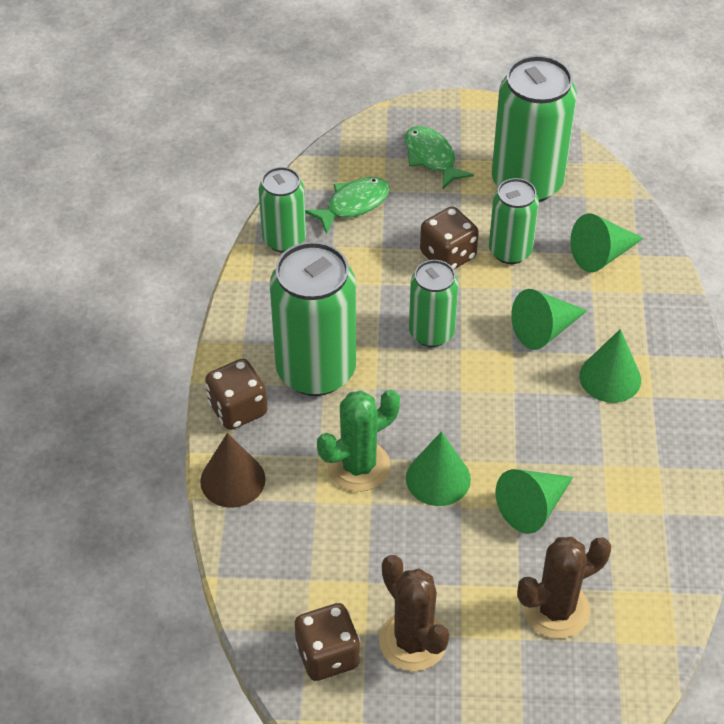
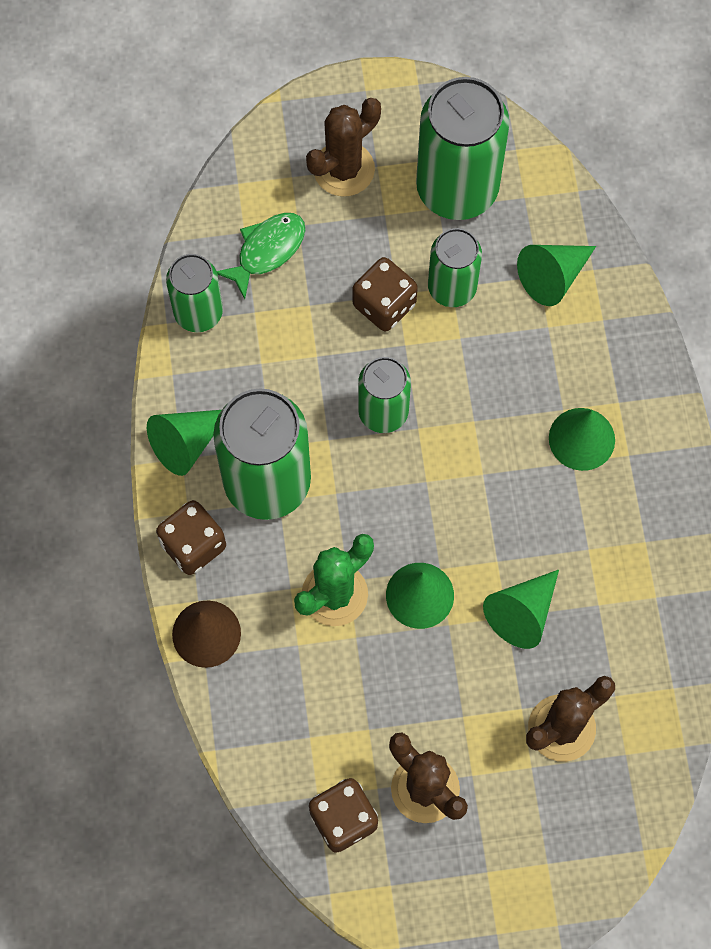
camera: 10 degrees left, 20 degrees up
(431, 158) = (344, 169): green fish -> brown cactus
(544, 330) = (504, 388): green cone -> green cone (187, 443)

